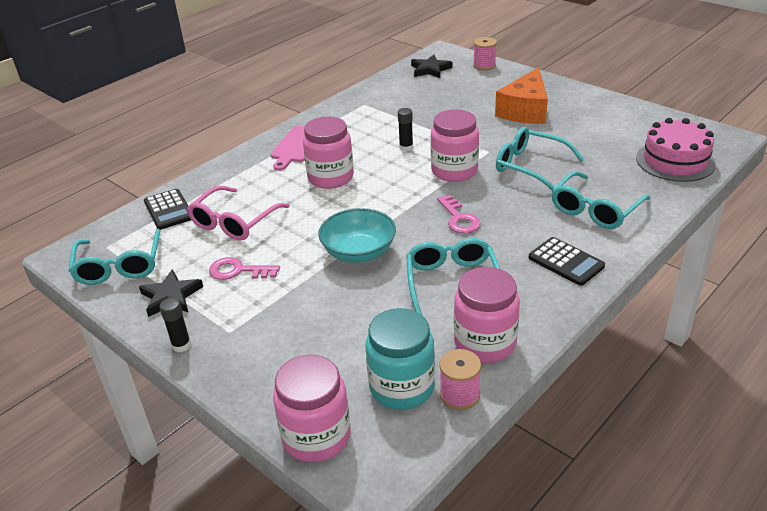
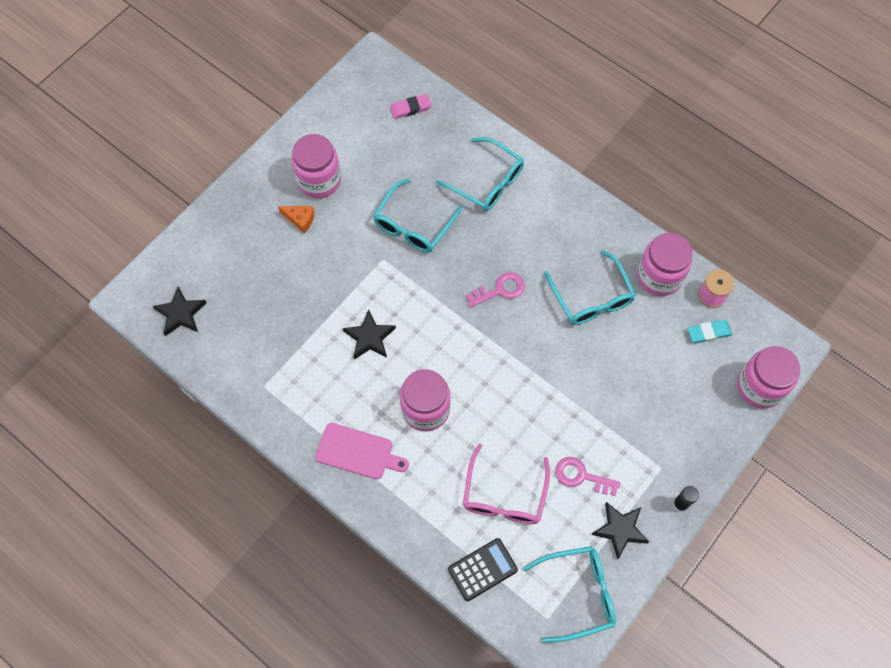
camera: 95 degrees left, 30 degrees up
(234, 222) = (504, 494): pink glasses -> pink glasses turned 75 degrees clockwise
(238, 271) = (581, 476): pink key -> pink key turned 105 degrees clockwise
(359, 252) = (551, 373): turquoise bowl -> none
(402, 387) = (708, 333): turquoise jar -> turquoise eraser
(406, 147) = (369, 337): black glue stick -> black star
(452, 283) = (591, 297): turquoise glasses -> turquoise glasses turned 105 degrees counterclockwise
(454, 171) = (418, 292): pink jar -> pink jar (319, 180)
(484, 65) = (180, 253): pink spool -> none
(525, 110) = (300, 219): orange cheese -> orange cheese, size x0.46
(566, 262) = (561, 213): black calculator -> none
(675, 161) = (410, 108): pink cake -> pink eraser

